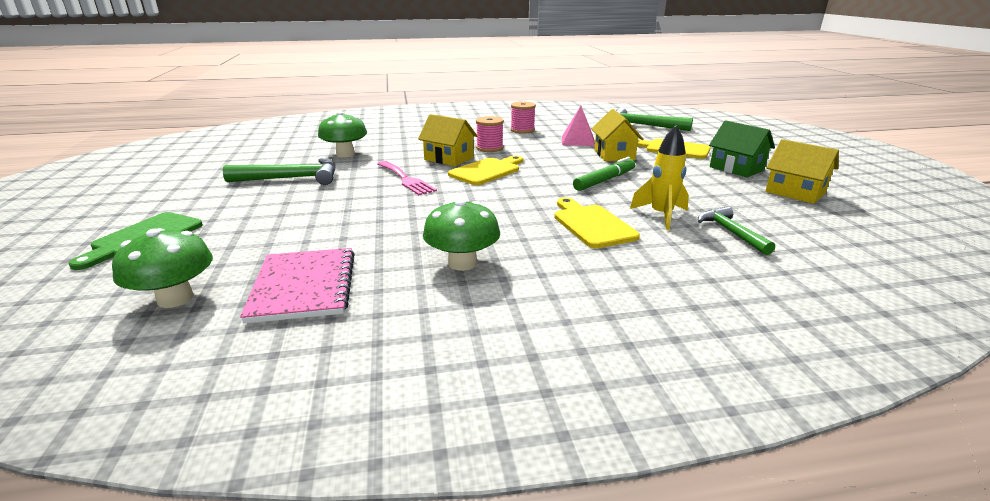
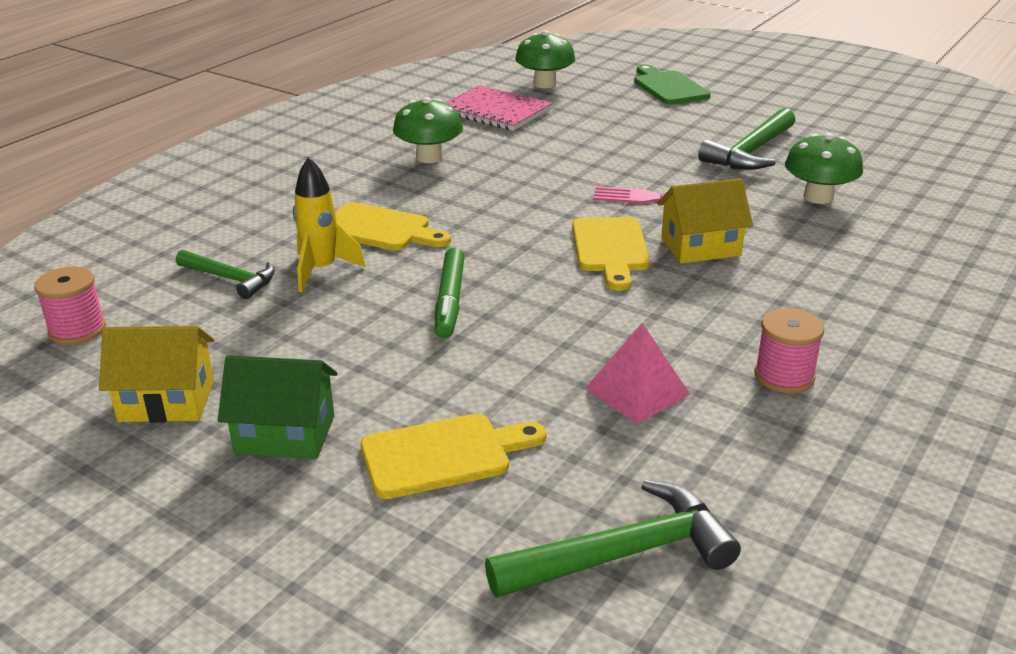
camera: 135 degrees right, 5 degrees up
(489, 148) = (709, 294): pink spool -> pink spool (77, 330)
(614, 155) = (518, 374): yellow house -> none

